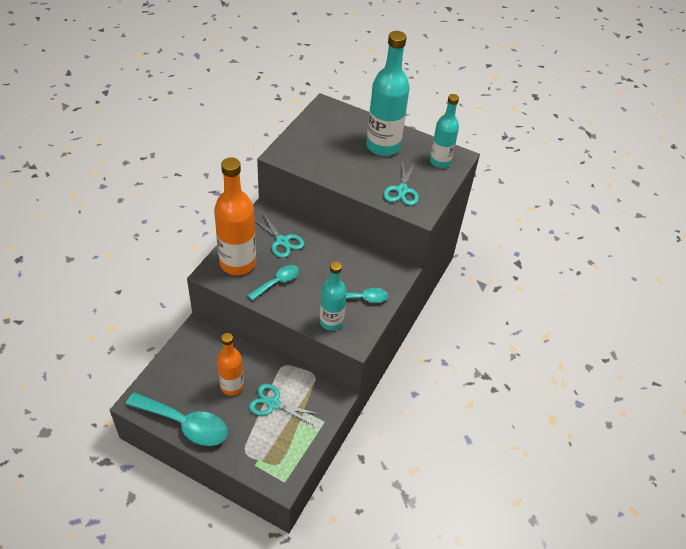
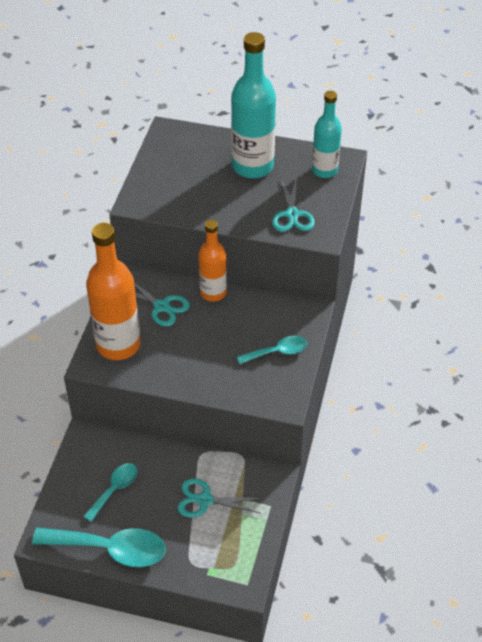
camera: 10 degrees left, 0 degrees up
(232, 386) = (150, 492): orange bottle -> orange bottle (213, 293)
(277, 282) = (173, 356): turquoise spoon -> turquoise spoon (115, 489)
(331, 322) = (251, 388): turquoise bottle -> none

